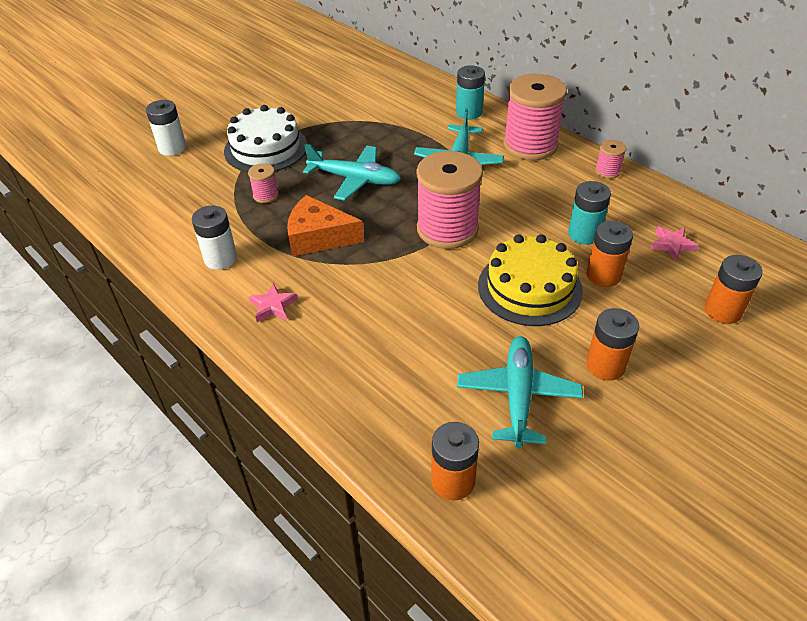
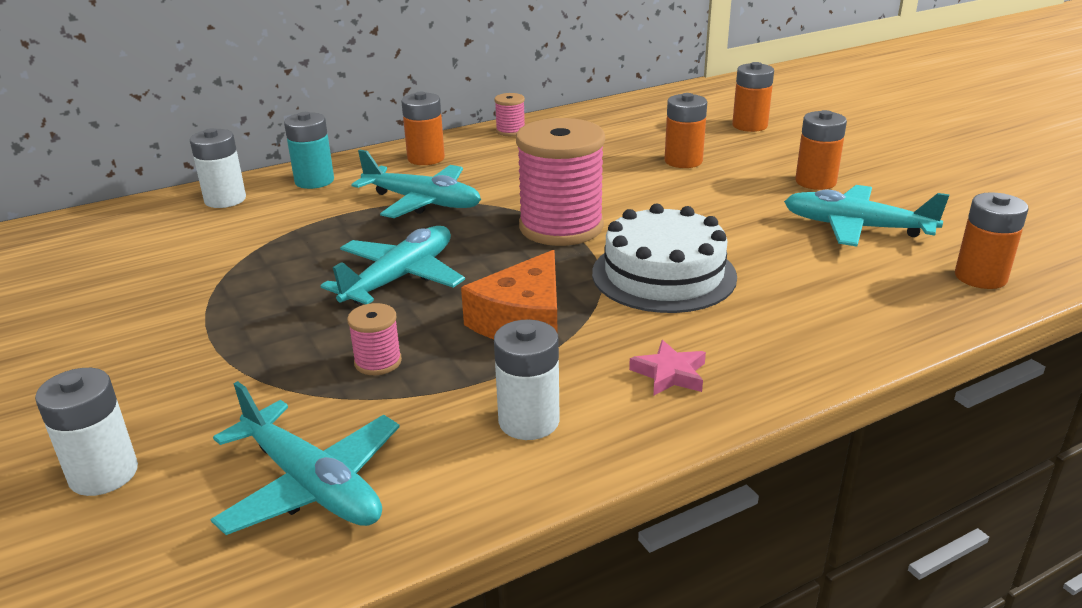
camera: 75 degrees left, 15 degrees down
(168, 203) = (311, 484): none -> turquoise plane
(265, 148) = (231, 353): white cake -> white cake (663, 274)
(427, 91) = (225, 200): none -> white battery
(529, 288) = (690, 197): yellow cake -> none
(530, 145) = (426, 158): pink spool -> orange battery
(584, 234) = (612, 158): turquoise battery -> none
(672, 245) = (650, 126): pink star -> none

